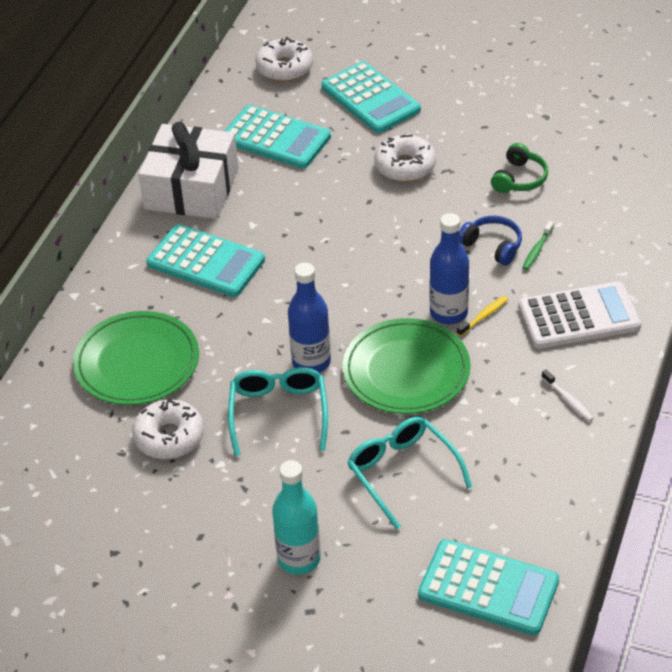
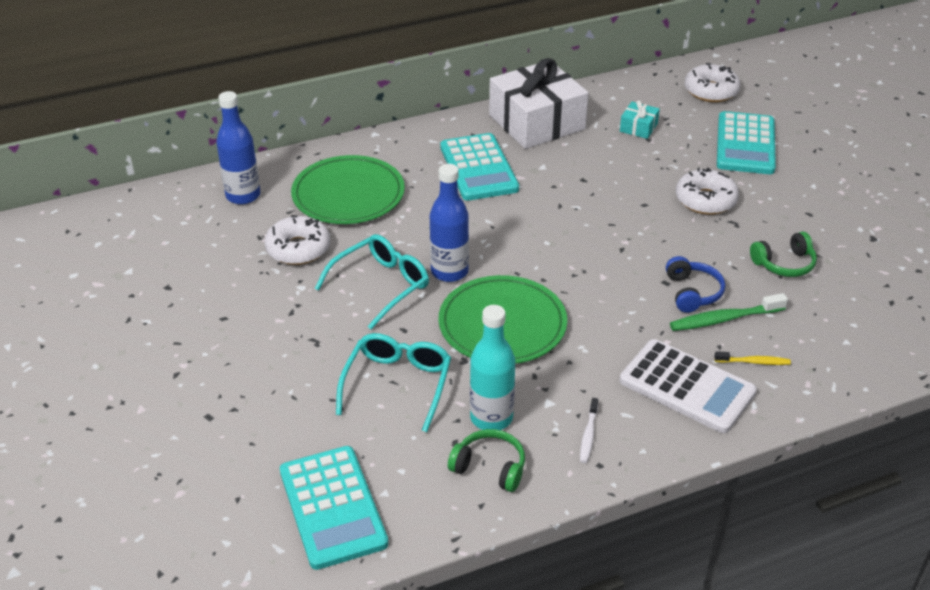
camera: 45 degrees right, 5 degrees down
(276, 138) = (638, 127): turquoise calculator -> turquoise gift
(299, 559) = (253, 380): turquoise bottle -> turquoise bottle (491, 418)
(448, 313) = (590, 311): blue bottle -> blue bottle (243, 195)
(483, 316) = (612, 332): yellow toothbrush -> yellow toothbrush (754, 362)
(537, 250) = (724, 319): green toothbrush -> green toothbrush, size x1.69
(542, 474) = (490, 467): none -> green headphones

